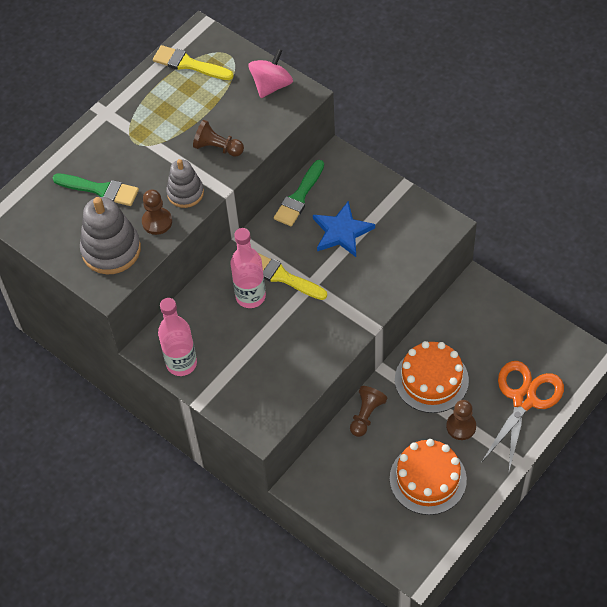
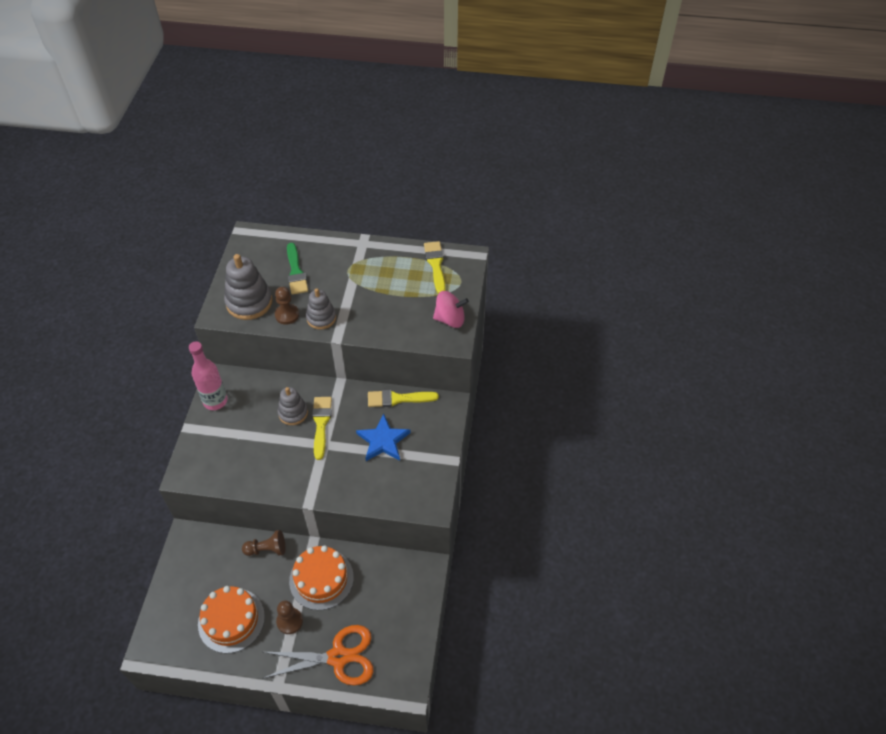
camera: 55 degrees right, 5 degrees down
(217, 147) = (372, 316): brown pawn -> none
(250, 296) = (293, 413): pink bottle -> grey stacking toy
(299, 197) = (398, 399): green brush -> yellow brush

